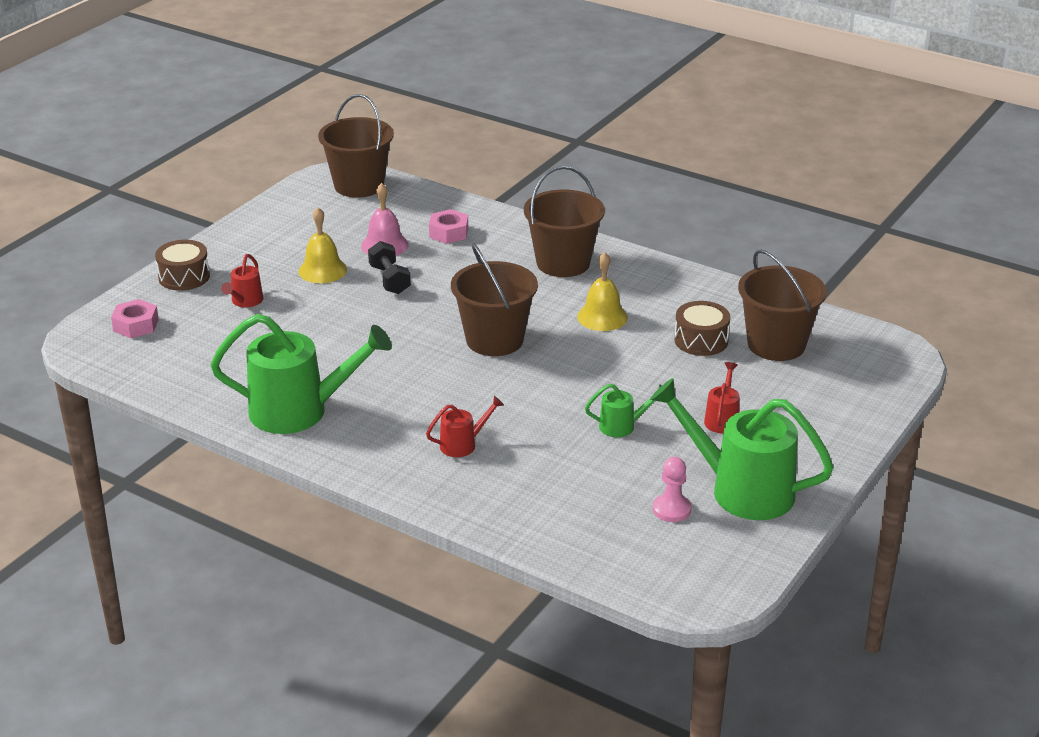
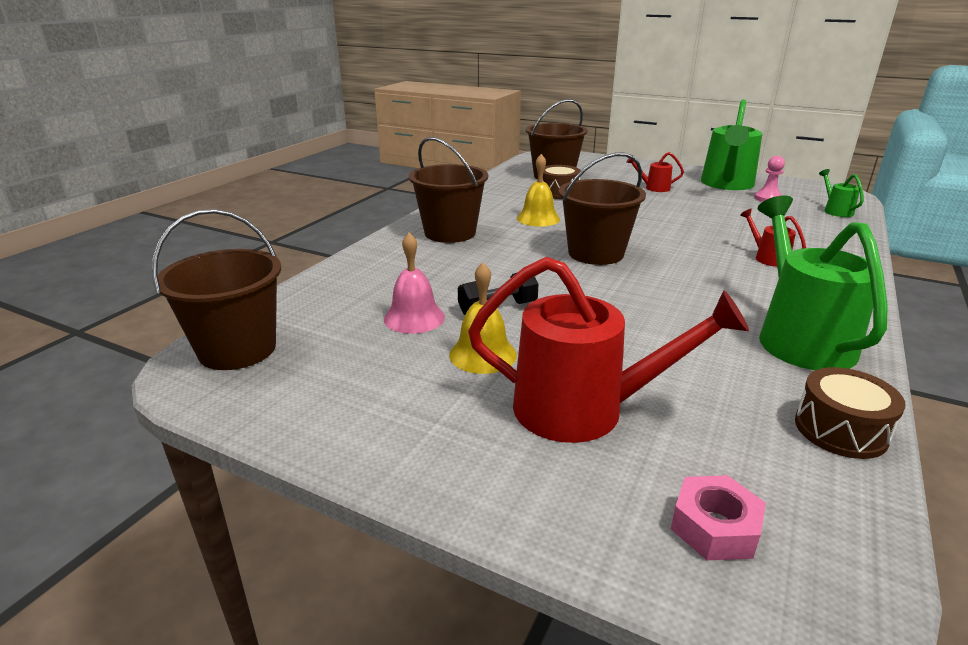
camera: 95 degrees left, 5 degrees down
(184, 277) = (528, 492): brown drum -> brown drum (840, 430)
(245, 302) = (585, 409): red watering can -> red watering can, size x2.19
(449, 232) = (386, 283): pink nut -> none
(623, 426) = (687, 210): green watering can -> green watering can (835, 210)

